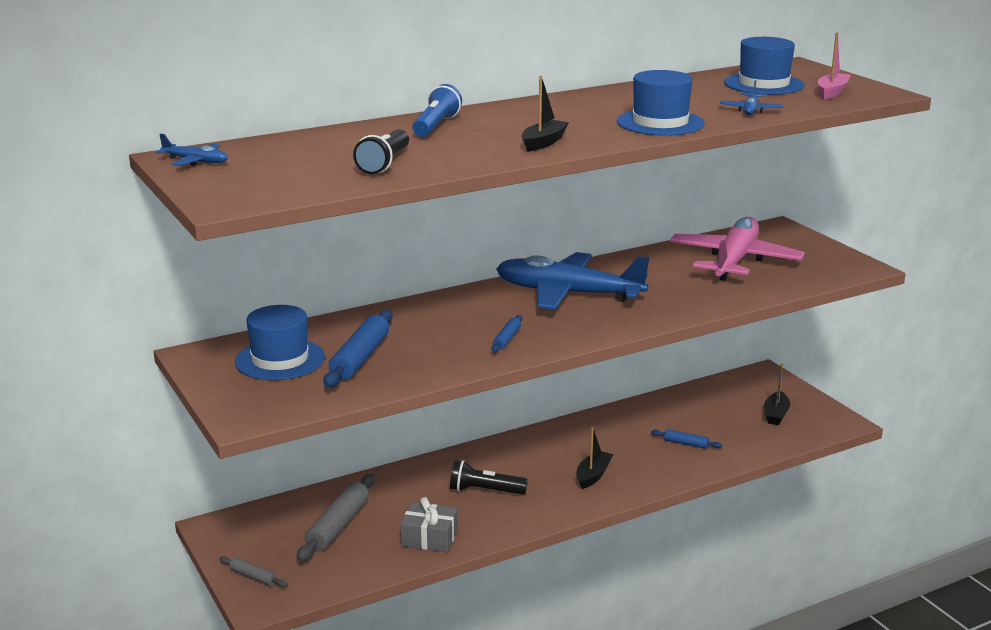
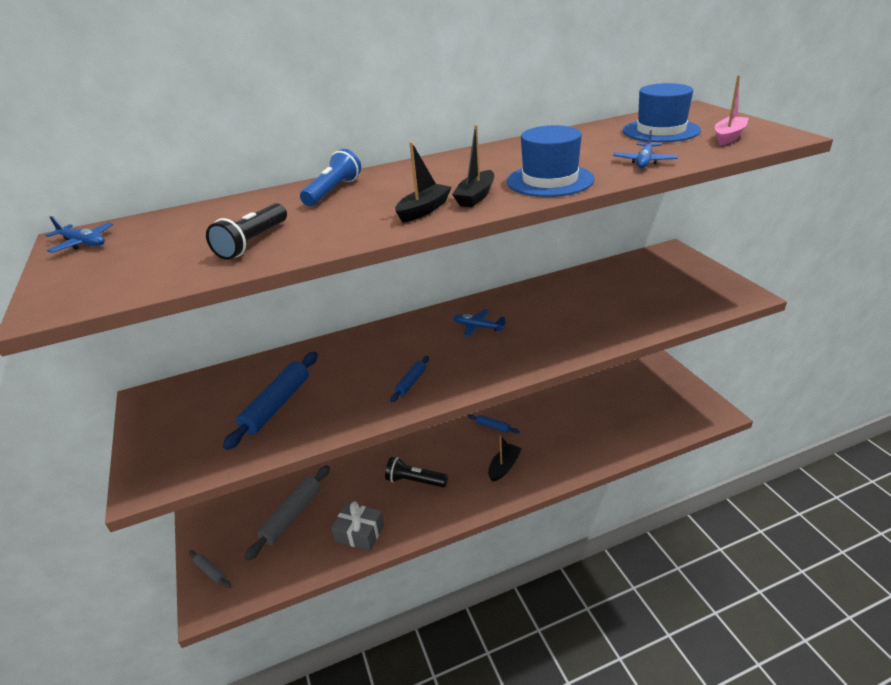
camera: 10 degrees right, 10 degrees up
(280, 360) = (210, 405): blue hat -> none
(568, 294) = (478, 327): blue plane -> blue plane, size x0.42
(686, 443) = (584, 434): blue rolling pin -> blue rolling pin (493, 427)
(734, 261) = (629, 288): pink plane -> none
(776, 414) = (661, 404): black boat -> black boat (476, 196)

